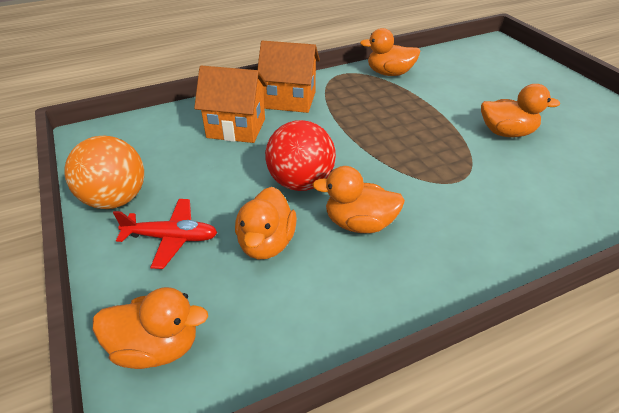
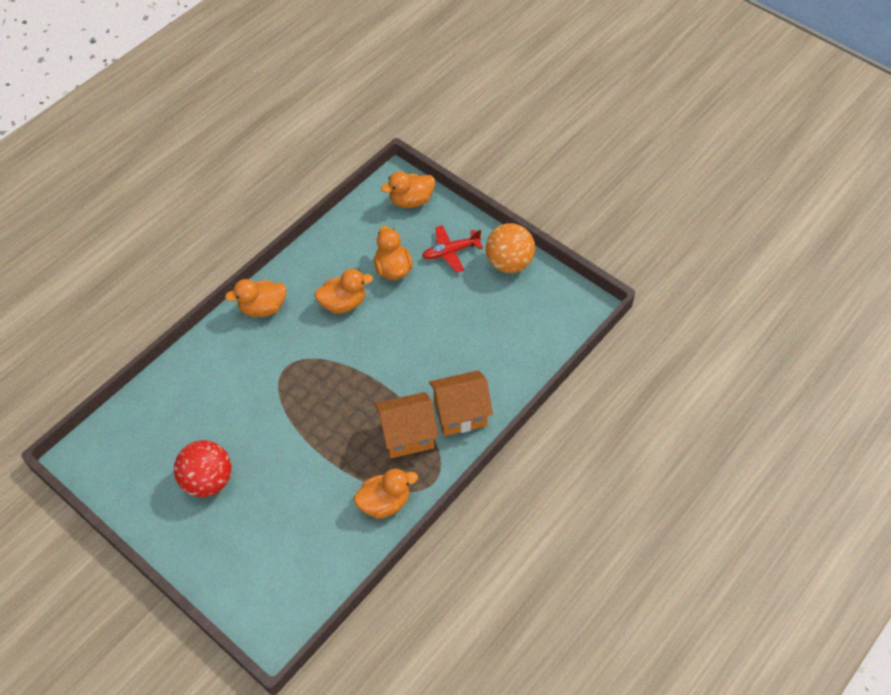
camera: 155 degrees right, 15 degrees up
(236, 128) = (481, 358): orange house -> orange house (407, 436)
(301, 182) = (397, 322): red ball -> red ball (208, 480)
(506, 133) = (253, 441): orange duck -> orange duck (262, 308)

